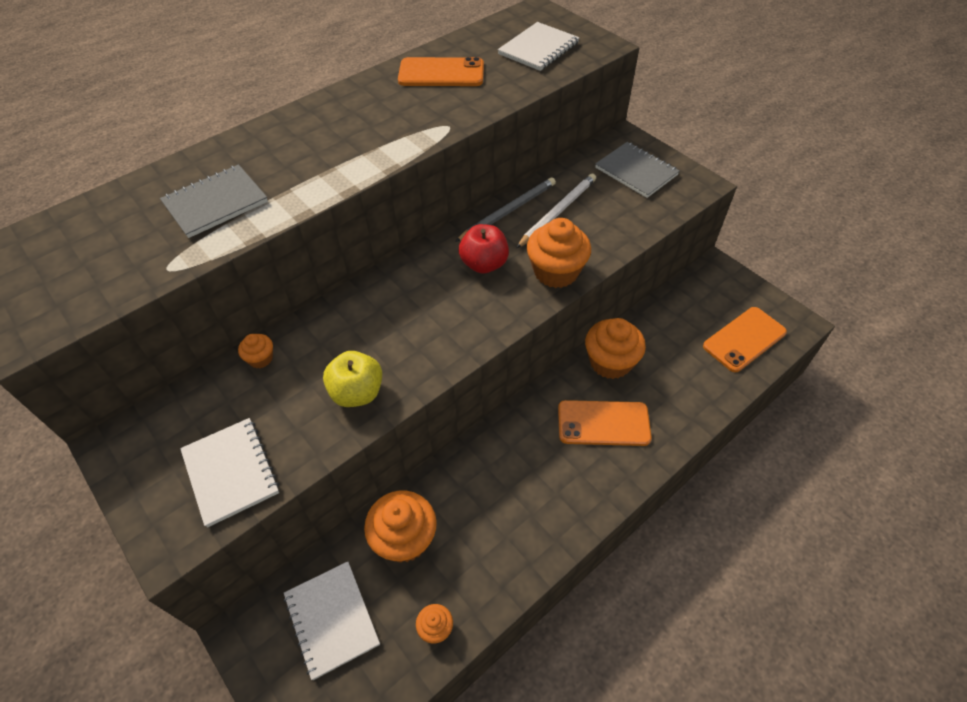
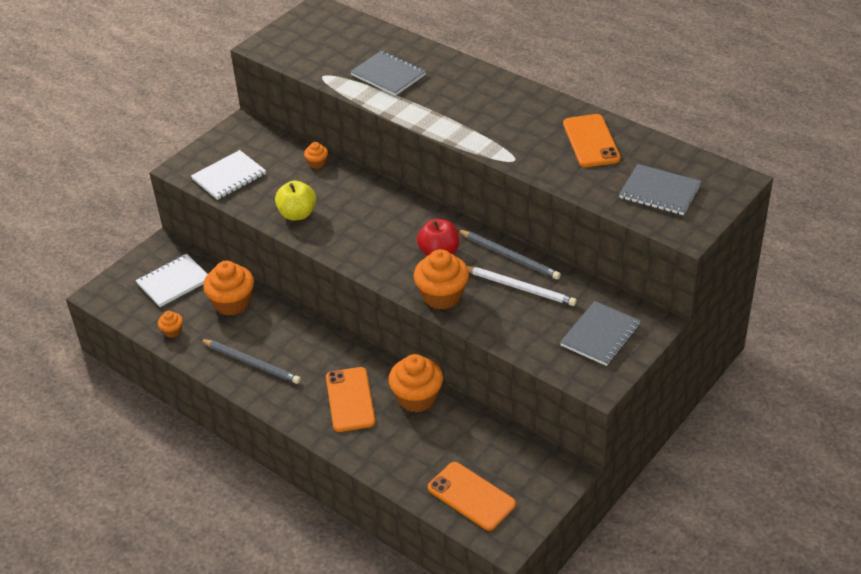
camera: 80 degrees right, 10 degrees down
(523, 524) = (251, 363): none -> grey pencil
(538, 49) = (659, 192): white notebook -> grey notebook

